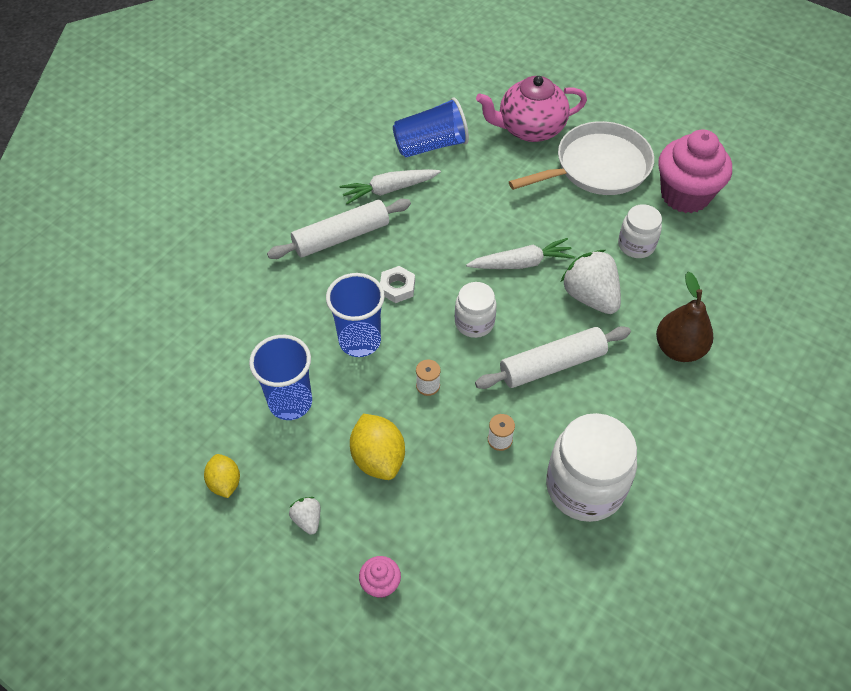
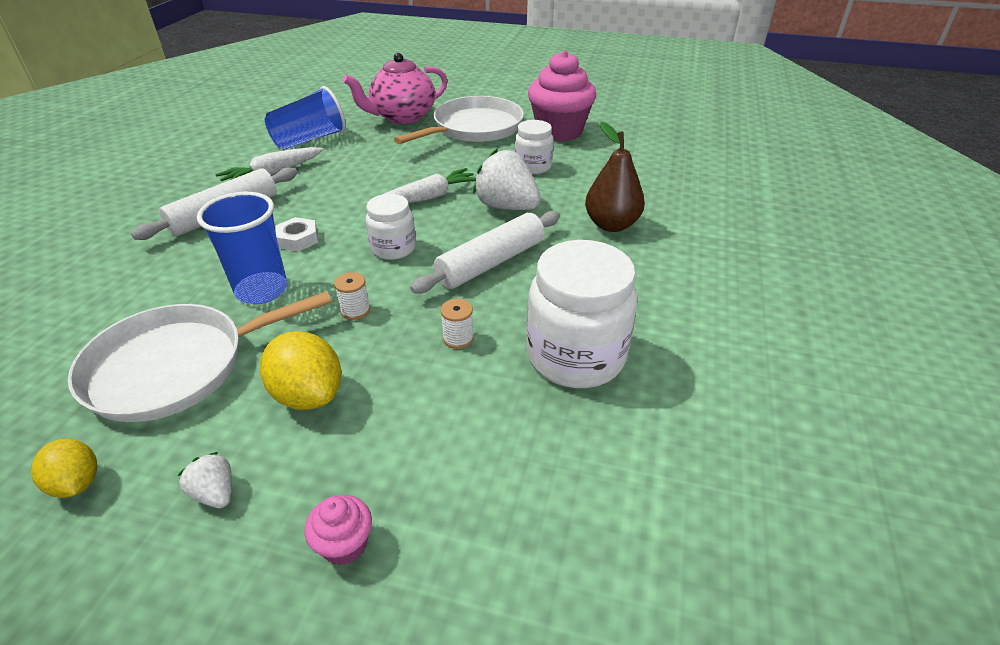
camera: 20 degrees left, 15 degrees down
(290, 402) = (176, 367): blue cup -> white pan

